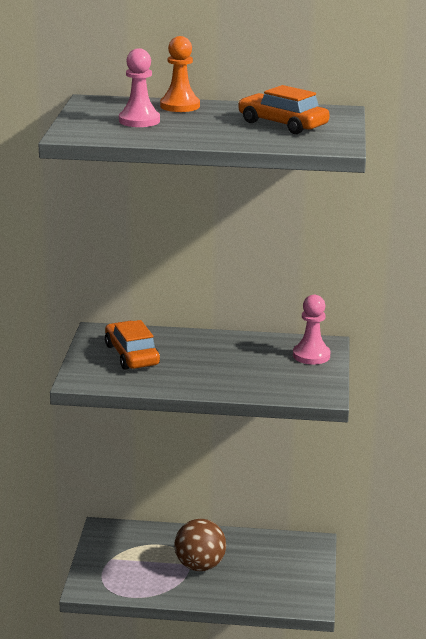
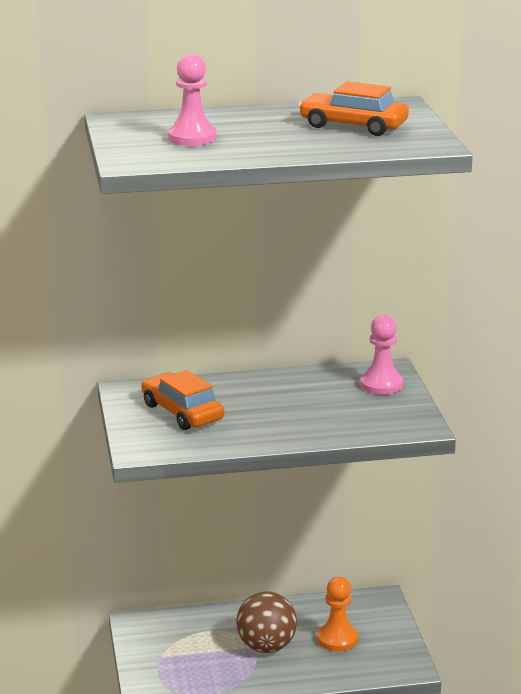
camera: 15 degrees left, 0 degrees up
(180, 106) = (221, 116): orange pawn -> orange pawn (337, 639)

